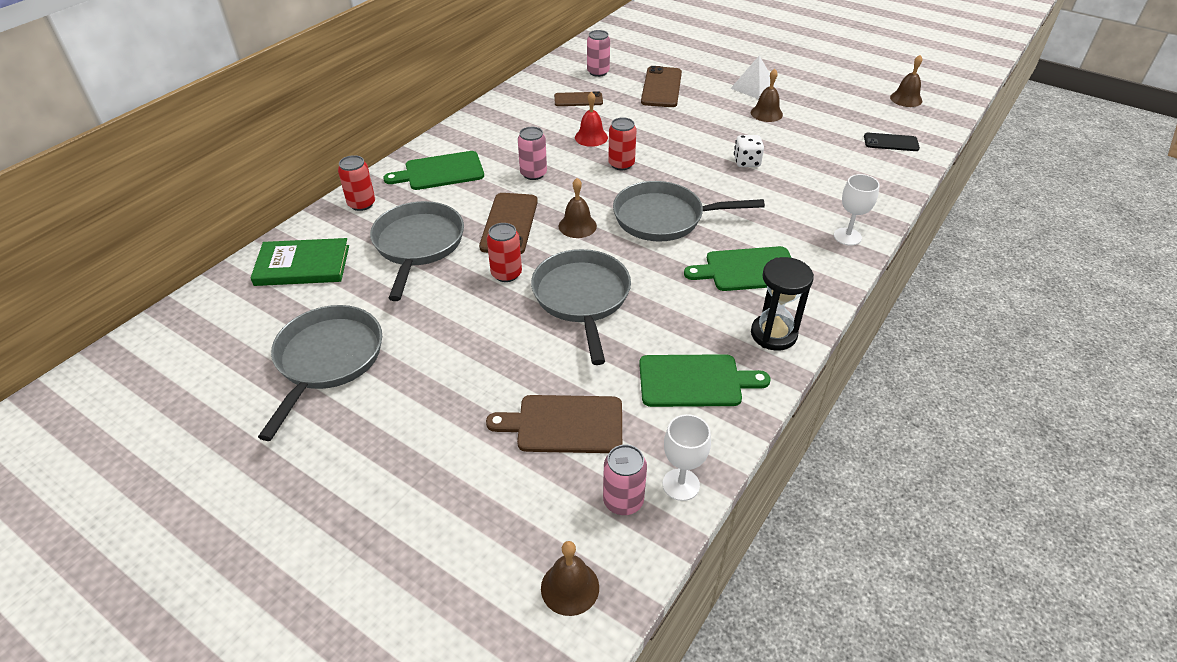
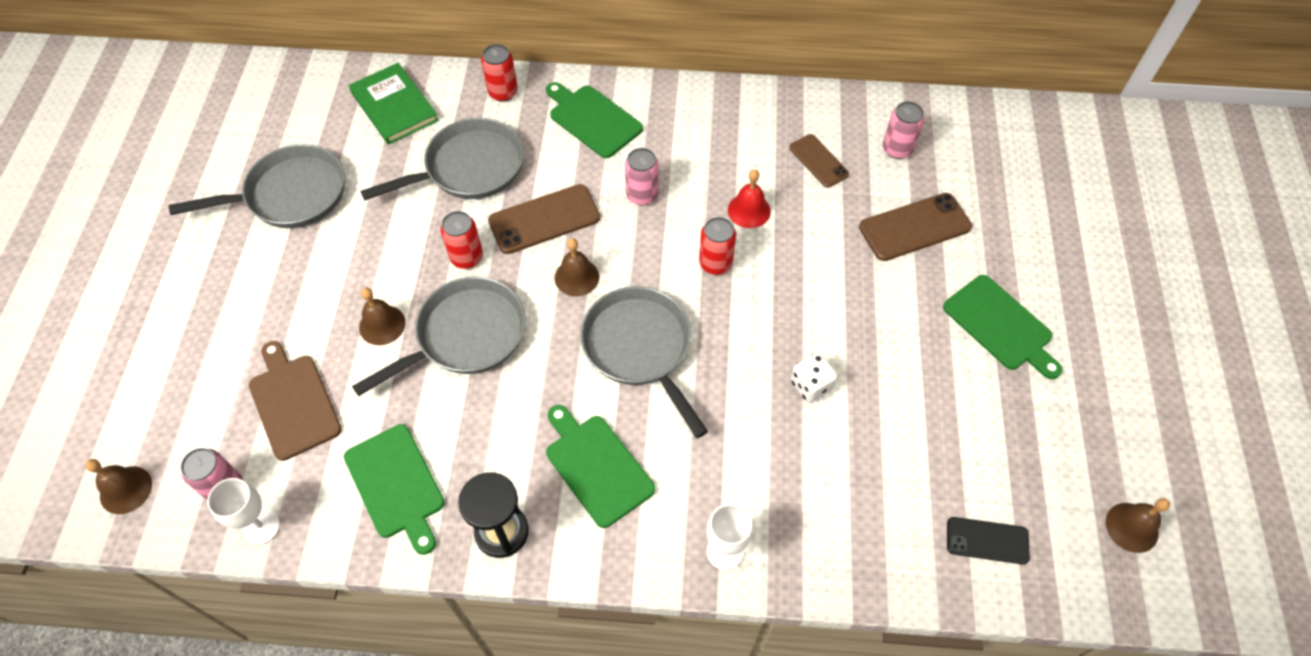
camera: 60 degrees right, 15 degrees up
(754, 87) = (1001, 325): white pyramid -> green cutting board
(766, 113) = (944, 365): brown bell -> brown bell (382, 325)
(891, 142) = (987, 540): black phone -> black phone turned 60 degrees counterclockwise

